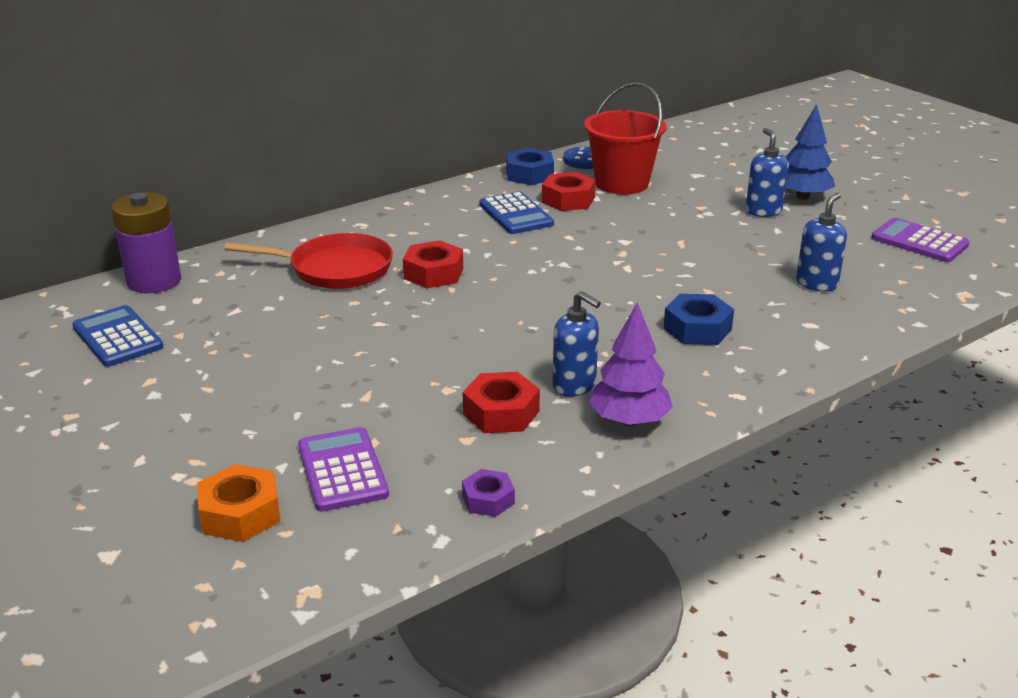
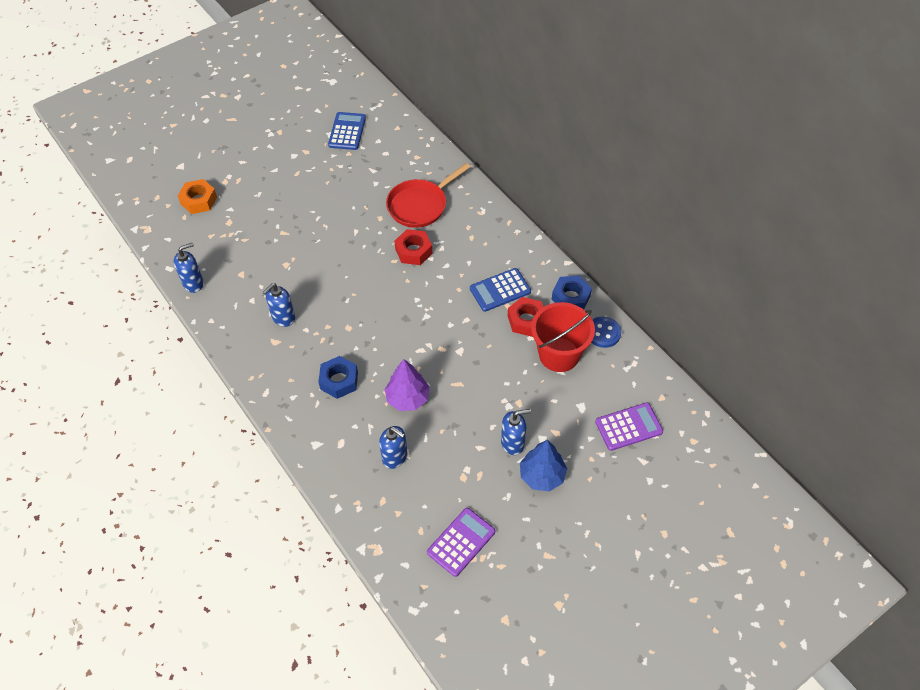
camera: 90 degrees right, 25 degrees up
(118, 337) = (347, 131): blue calculator -> blue calculator turned 45 degrees counterclockwise
(154, 281) = (406, 132): purple battery -> none
(335, 269) = (420, 205): red pan -> red pan turned 45 degrees clockwise
(342, 470) = (223, 230): purple calculator -> purple calculator (628, 427)
(488, 500) = (193, 283): purple nut -> blue soap dispenser
(501, 412) = (262, 287): red nut -> none
(629, 420) = (248, 340): purple tree -> purple tree (407, 398)

